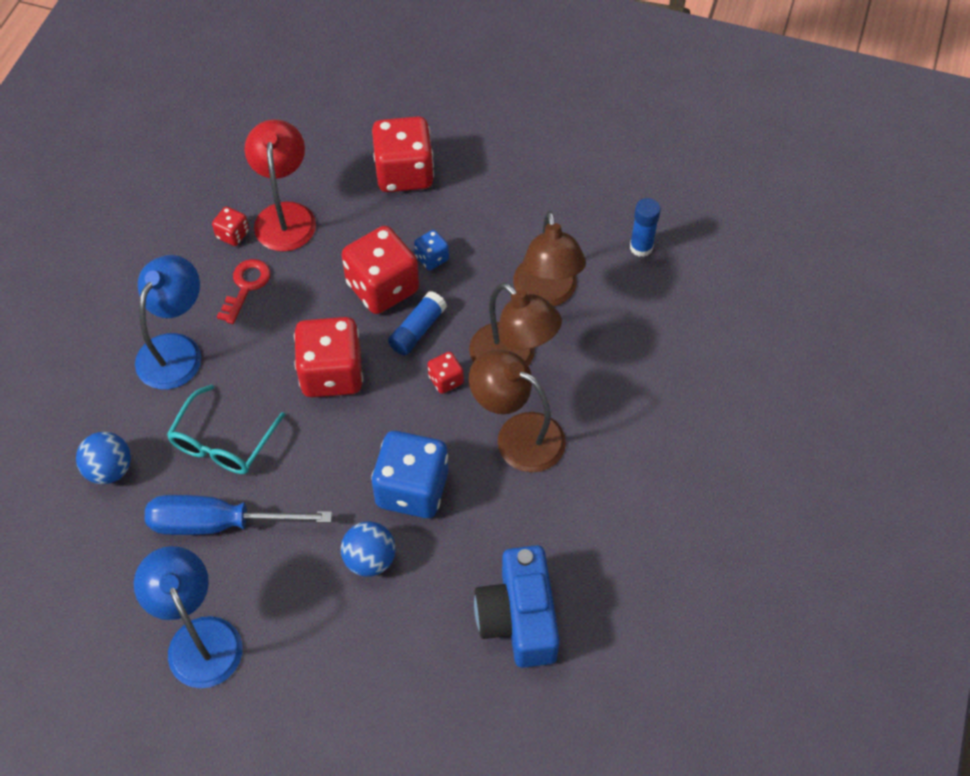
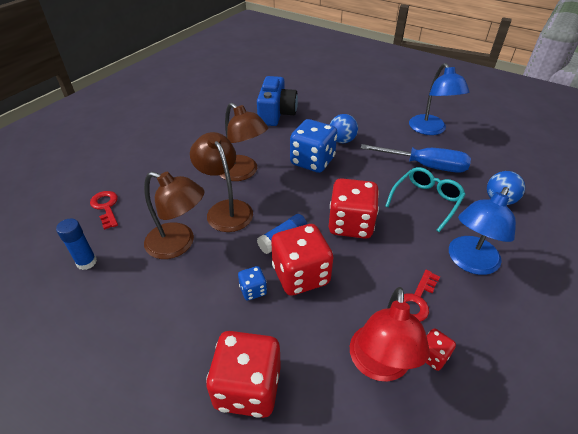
camera: 165 degrees left, 15 degrees down
(446, 380) = (274, 206): red dice -> none
(547, 294) = (179, 244): brown lamp -> brown lamp turned 105 degrees clockwise
(680, 325) = (106, 207): none -> red key

